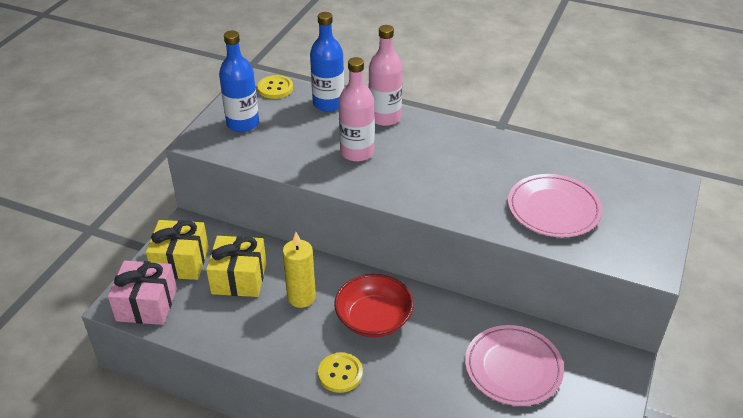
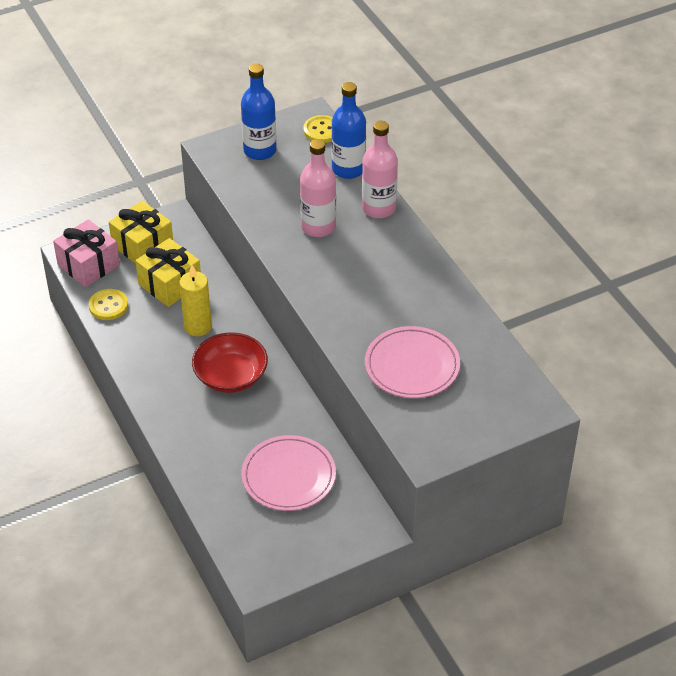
camera: 40 degrees right, 5 degrees up
(340, 373) = (164, 398): yellow button -> yellow button (108, 306)

